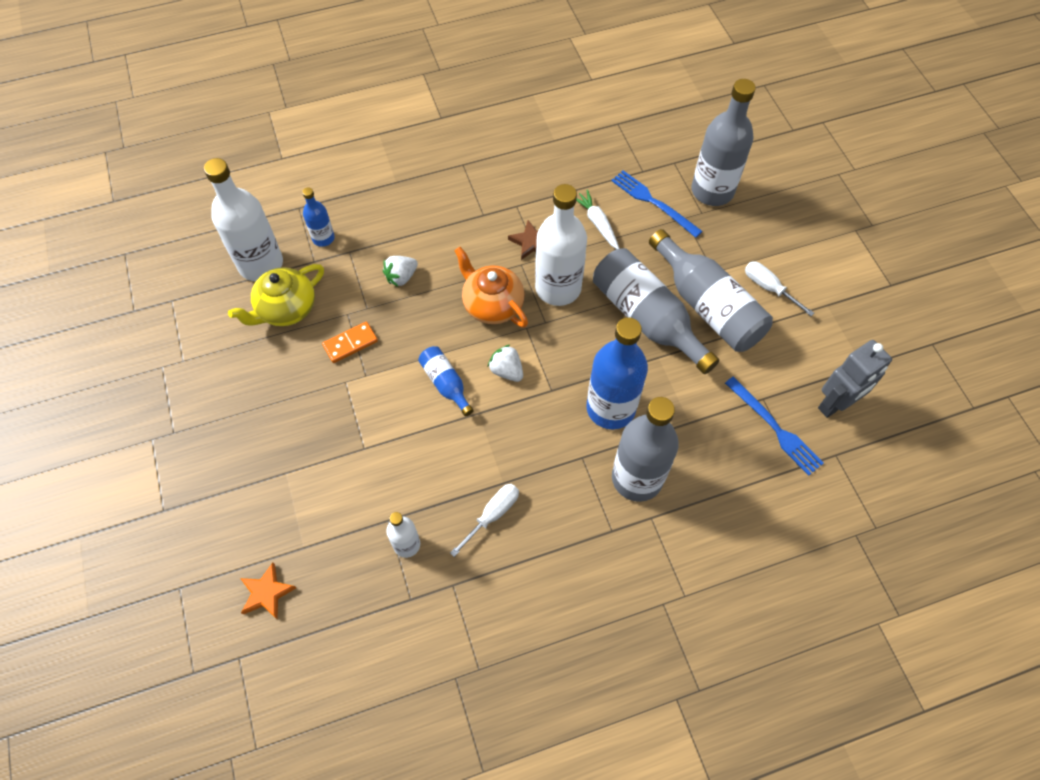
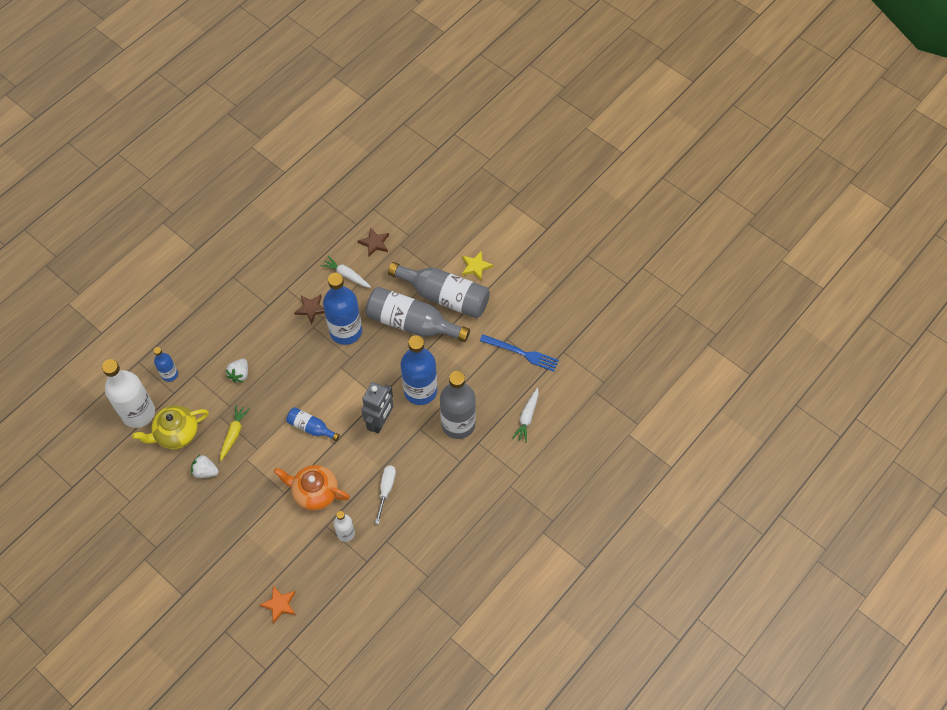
camera: 30 degrees left, 0 degrees up
(286, 309) = (176, 433): yellow teapot -> yellow teapot turned 45 degrees clockwise
(350, 343) = (234, 434): orange domino -> yellow carrot
(492, 305) = (310, 363): orange teapot -> orange teapot (314, 492)
(506, 371) = (344, 400): white strawberry -> white strawberry (205, 471)
(558, 288) = (346, 331): white bottle -> blue bottle
(653, 202) = (374, 243): blue fork -> brown star
(712, 191) = (408, 217): grey bottle -> none
(737, 519) = (527, 417): none -> white carrot
(769, 288) = (476, 266): white screwdriver -> yellow star
(835, 404) = (549, 321): grey robot -> grey robot (380, 422)

